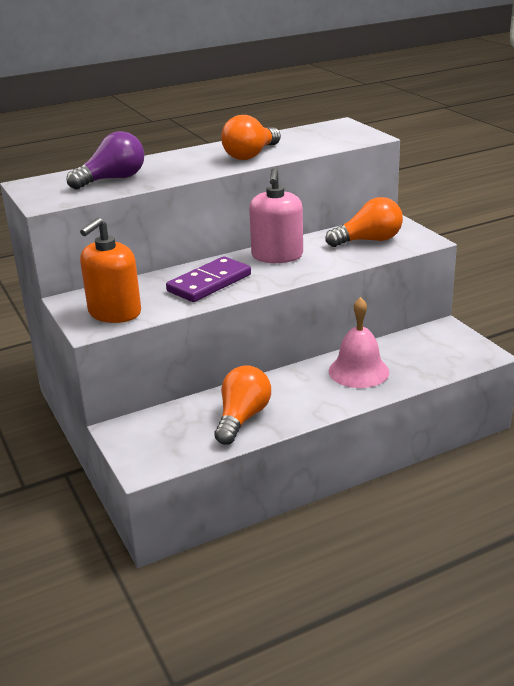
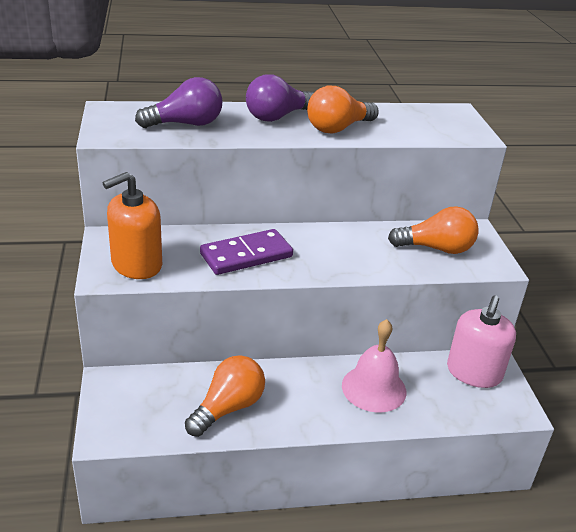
camera: 15 degrees right, 5 degrees up
(190, 158) = (277, 117): none -> purple light bulb
(277, 256) = (332, 241): pink soap dispenser -> pink soap dispenser (474, 373)

